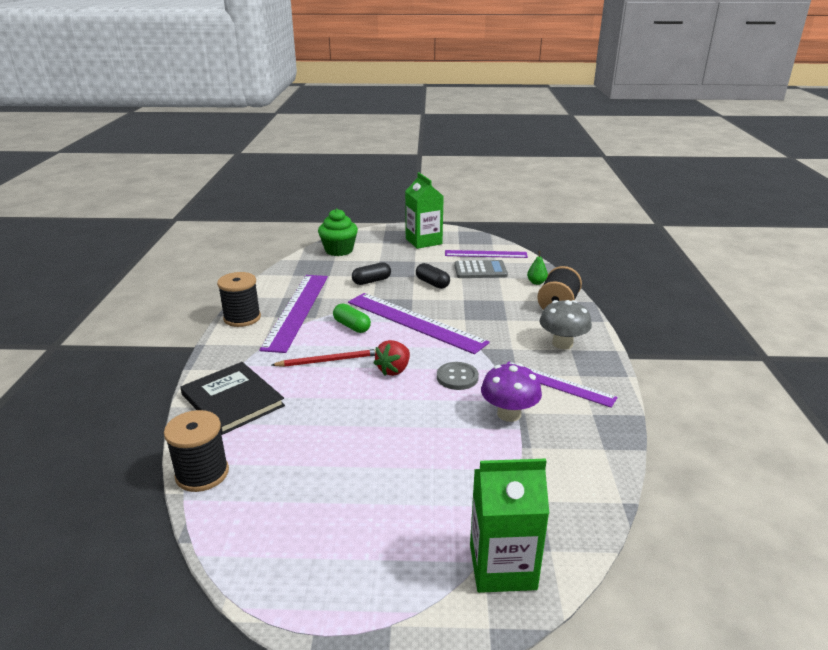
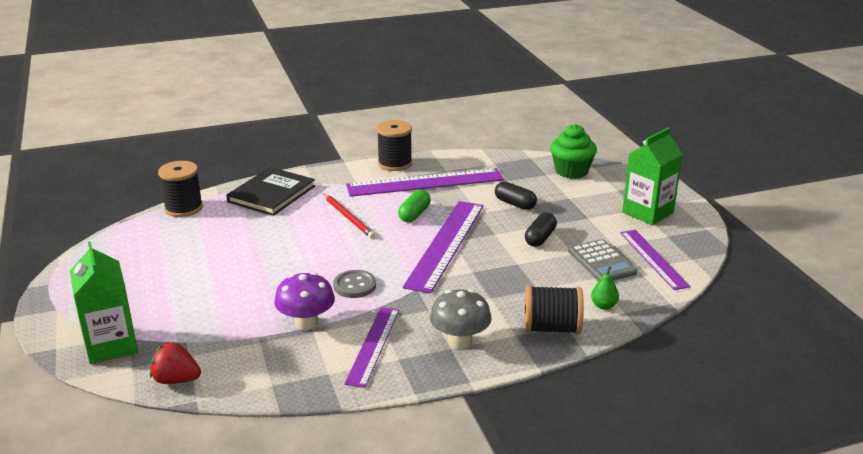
camera: 70 degrees right, 0 degrees up
(394, 370) = (350, 251): red strawberry -> red strawberry (176, 380)

